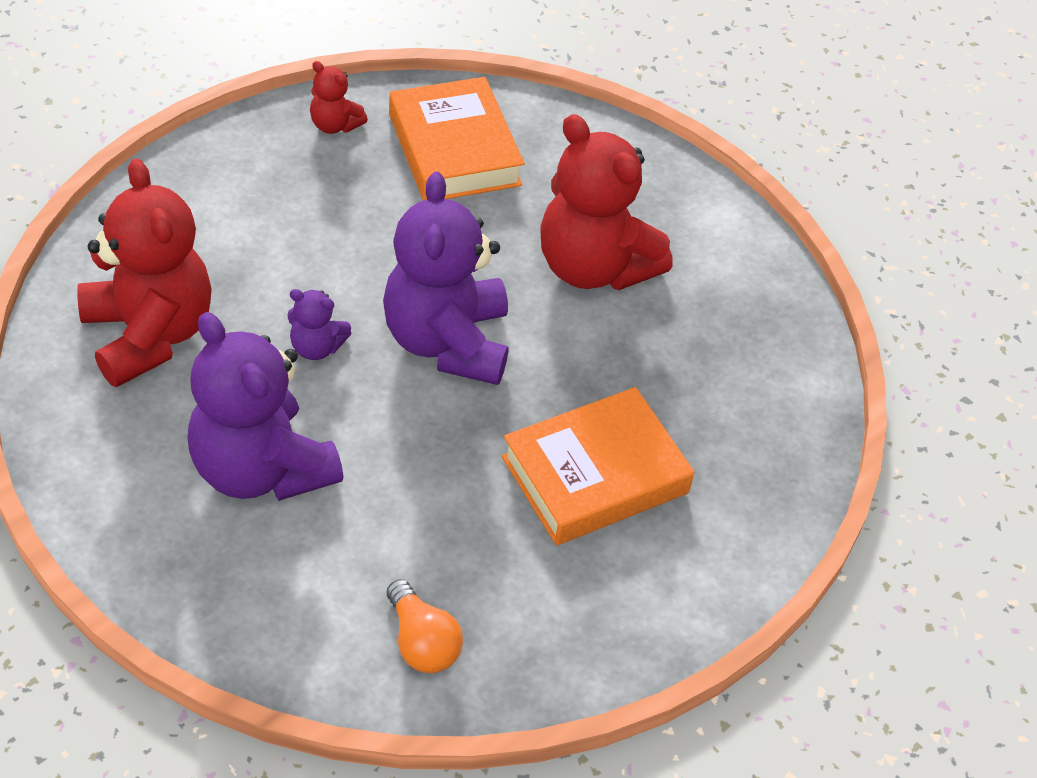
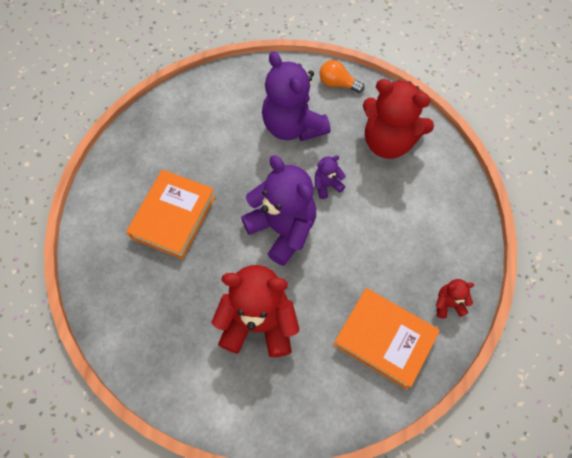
camera: 145 degrees right, 15 degrees up
(261, 469) = (293, 126): purple teddy bear -> purple teddy bear turned 135 degrees counterclockwise
(422, 642) = (182, 113): orange light bulb -> orange light bulb (337, 84)

